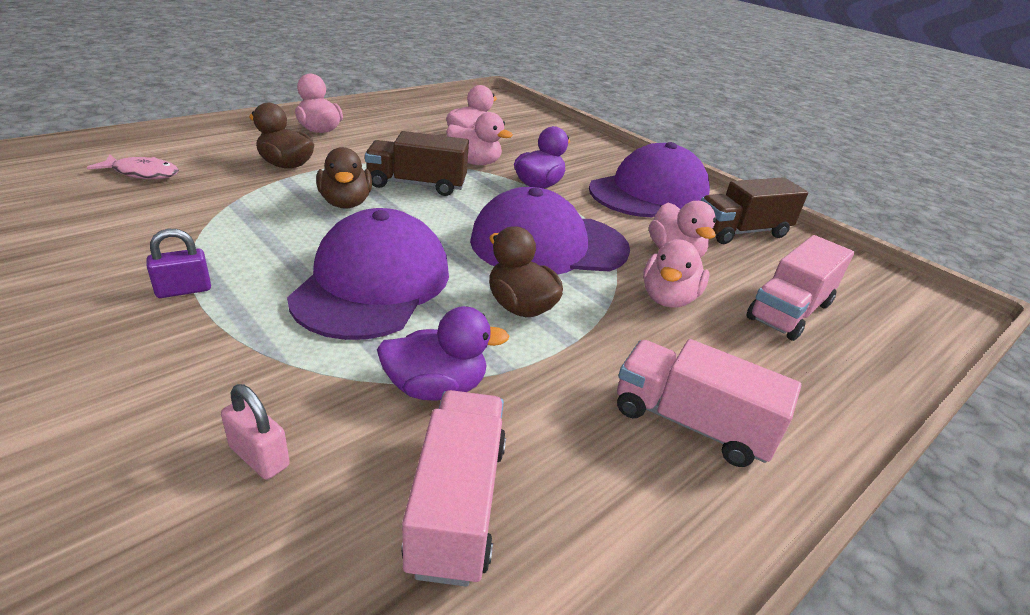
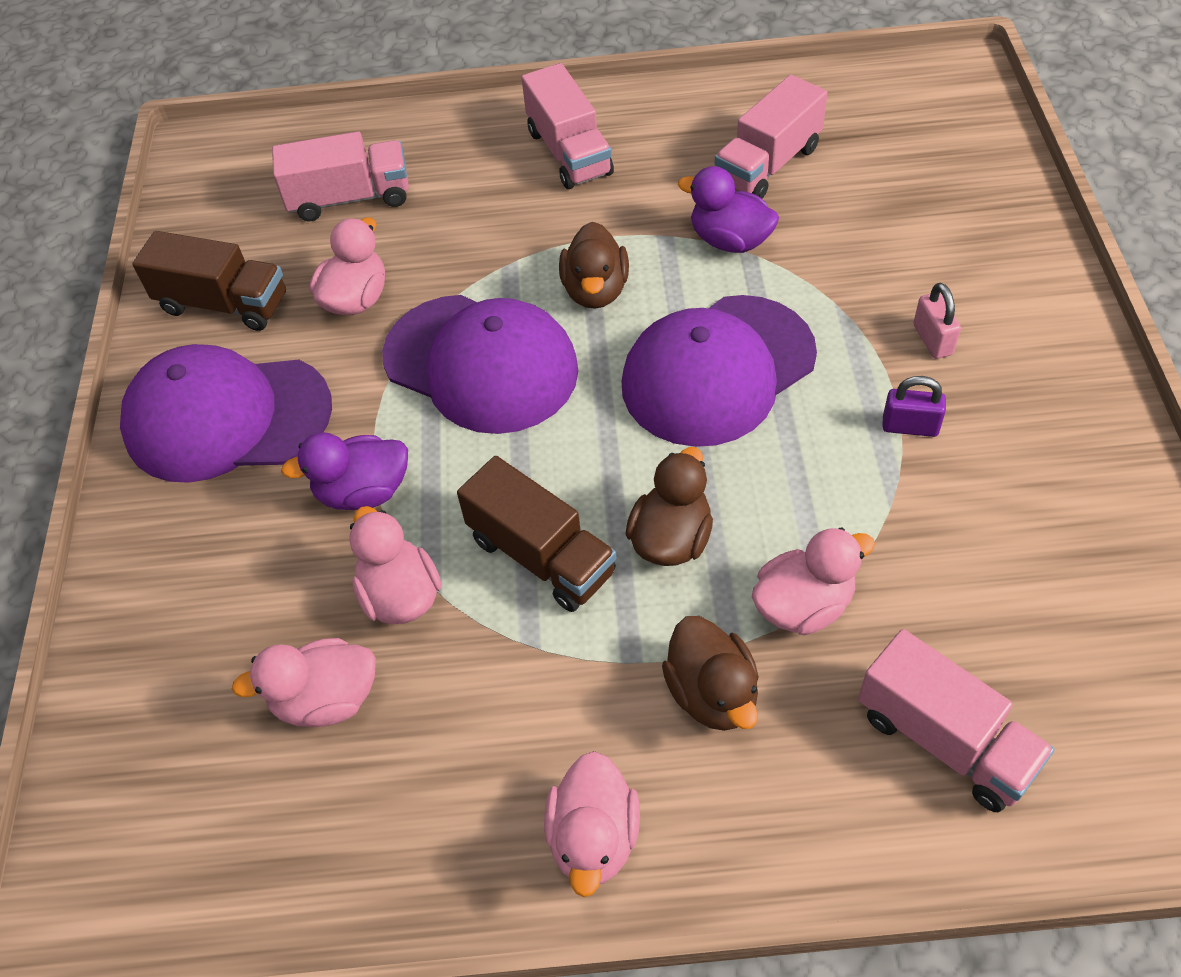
camera: 135 degrees left, 20 degrees up
(142, 173) = (944, 739): pink fish -> pink truck
(259, 456) = (878, 235): pink padlock -> pink padlock (932, 340)
(668, 298) = (443, 250): pink duck -> pink duck (803, 605)

